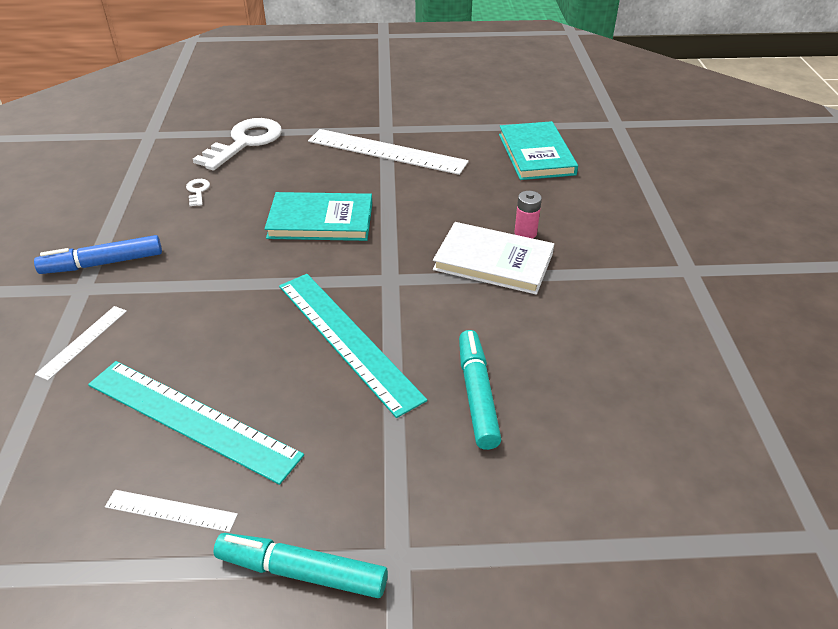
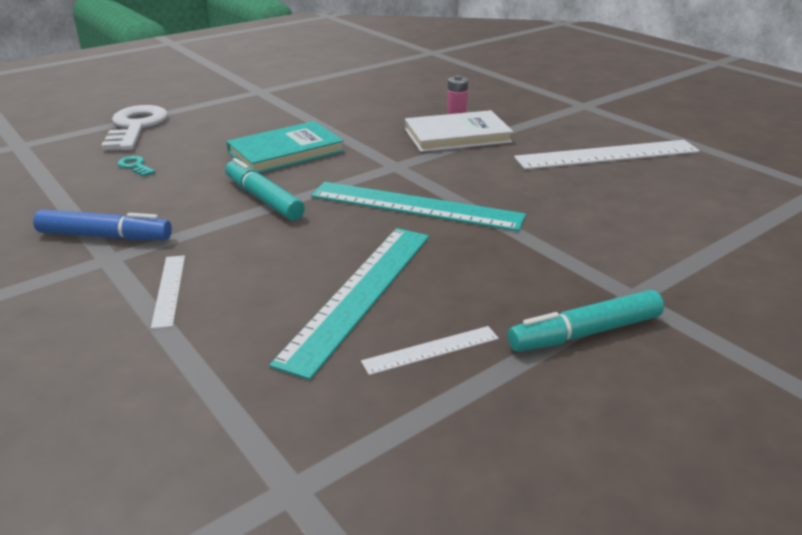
camera: 35 degrees left, 10 degrees down
(103, 263) = (105, 236): blue marker -> blue marker turned 120 degrees counterclockwise
(191, 419) = (359, 293): turquoise ruler -> turquoise ruler turned 60 degrees counterclockwise
(198, 191) = (135, 166): white key -> turquoise key
(386, 151) = (280, 102): white ruler -> white ruler (607, 155)
(477, 395) = (552, 200): turquoise marker -> turquoise marker (263, 199)
(536, 154) = (400, 78): turquoise book -> none

